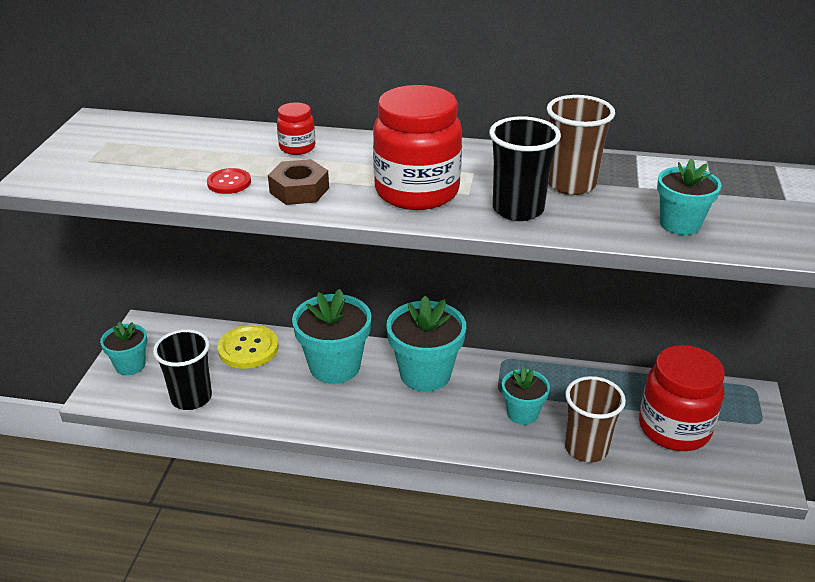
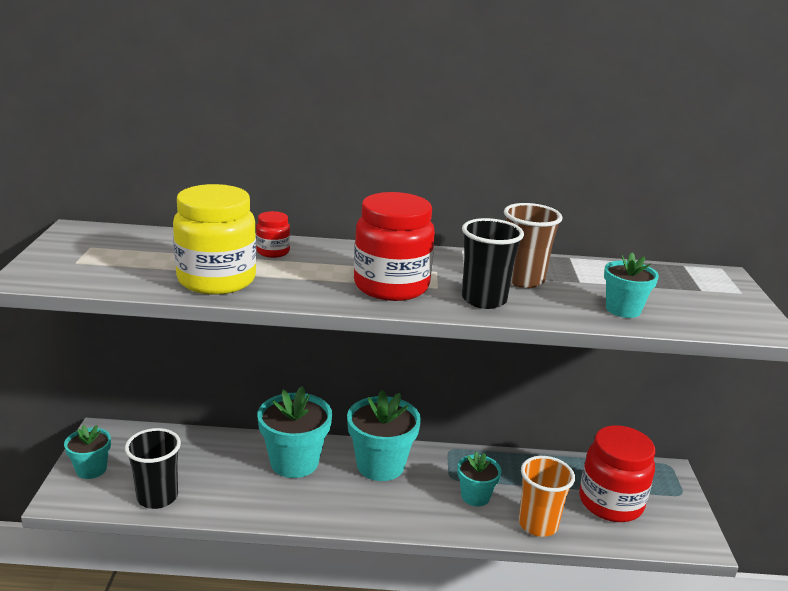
camera: 10 degrees left, 10 degrees down
(229, 182) = (216, 280): red button -> yellow jar
(248, 348) = (208, 449): yellow button -> none
(299, 190) = (284, 286): brown nut -> none
(586, 448) = (538, 524): brown cup -> orange cup

